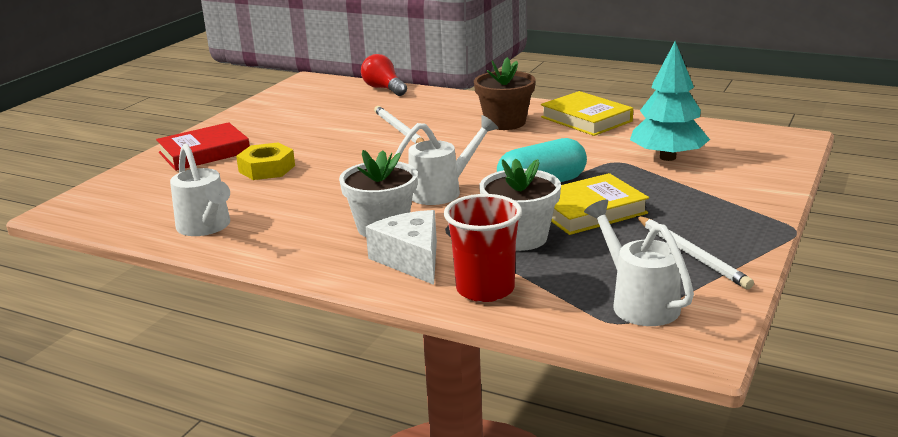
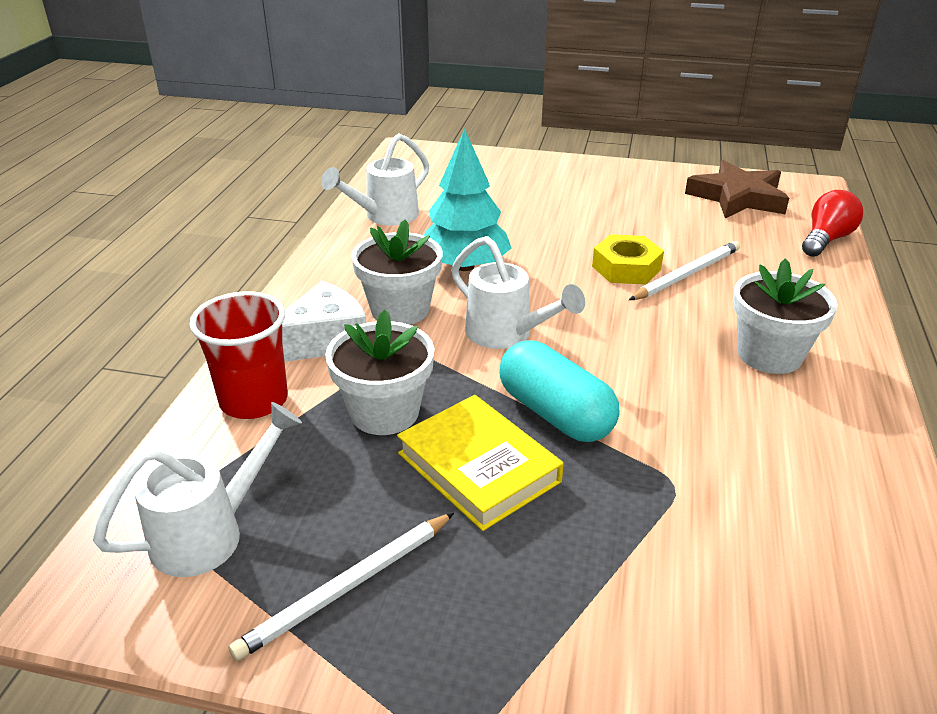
camera: 75 degrees right, 10 degrees up
(204, 152) = (556, 177): red book -> none
(267, 169) = (529, 217): yellow nut -> yellow nut (626, 268)
(303, 101) = (737, 197): none -> brown star
(505, 122) = (769, 355): brown flower pot -> white flower pot
(586, 119) = (843, 436): yellow book -> none
(668, 157) = (722, 549): turquoise tree -> turquoise tree (464, 266)

